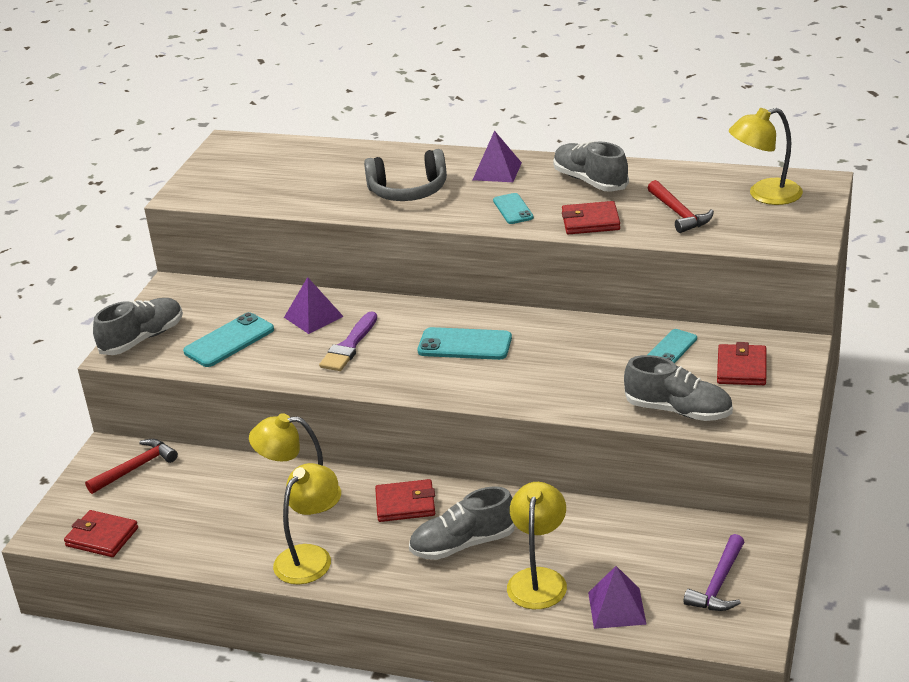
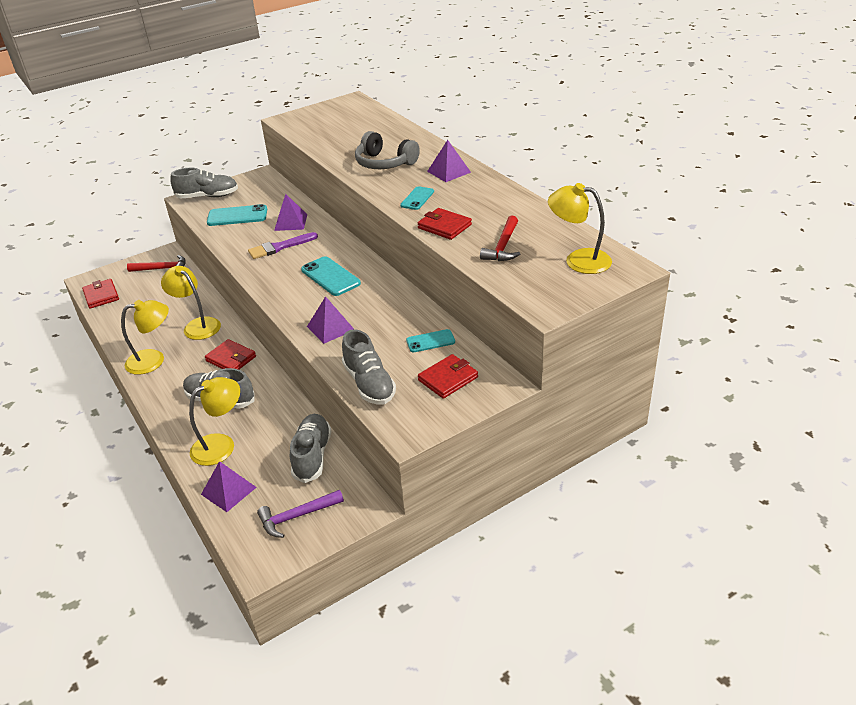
camera: 40 degrees right, 5 degrees up
(553, 387) = (330, 328): none -> purple pyramid
(590, 181) = (488, 201): grey shoe -> grey shoe (312, 455)

